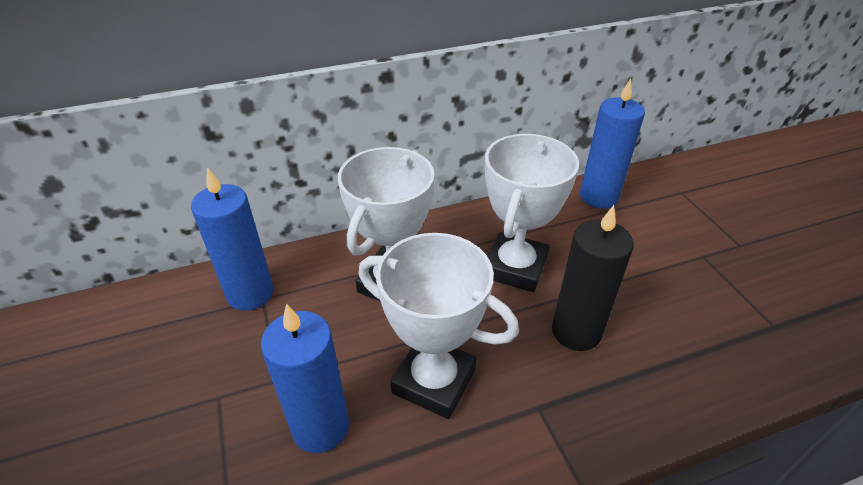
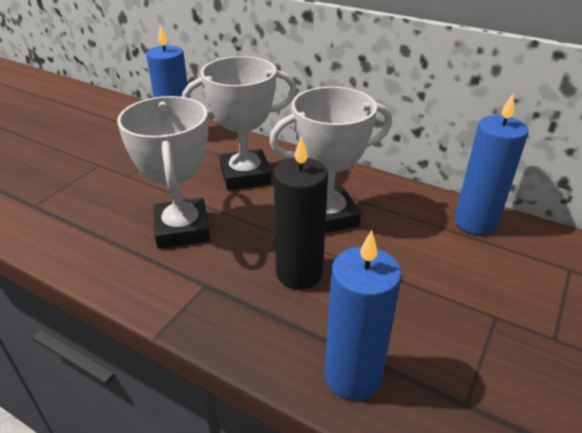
camera: 50 degrees right, 5 degrees down
(320, 427) = (109, 205): blue candle -> blue candle (352, 376)

